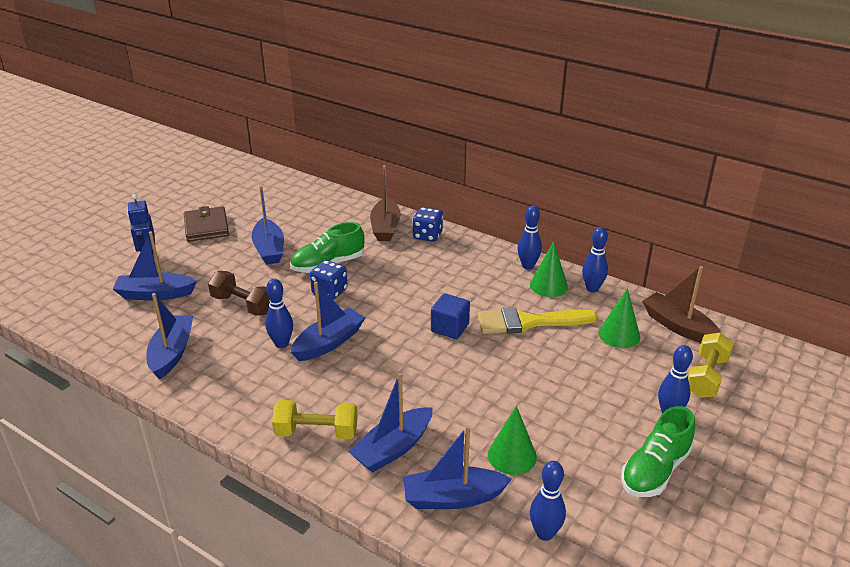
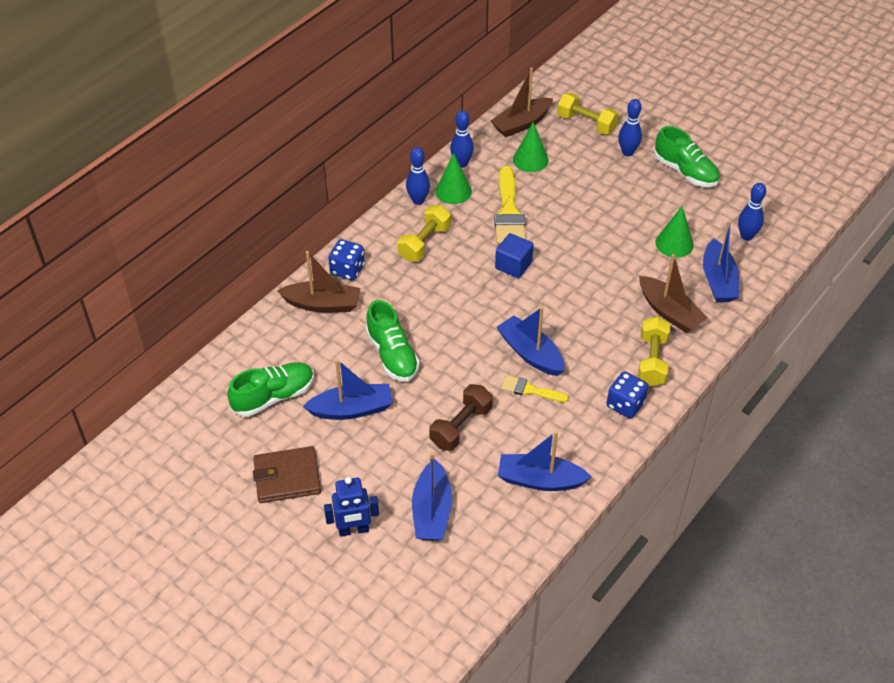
camera: 85 degrees left, 15 degrees up
(281, 344) = (530, 390): blue bowling pin -> yellow brush
(286, 215) = (273, 397): none -> green shoe
(329, 292) = (445, 353): blue dice -> blue dice (625, 404)
(393, 448) = (669, 312): blue boat -> brown boat
(470, 273) = (424, 243): none -> yellow dumbbell

